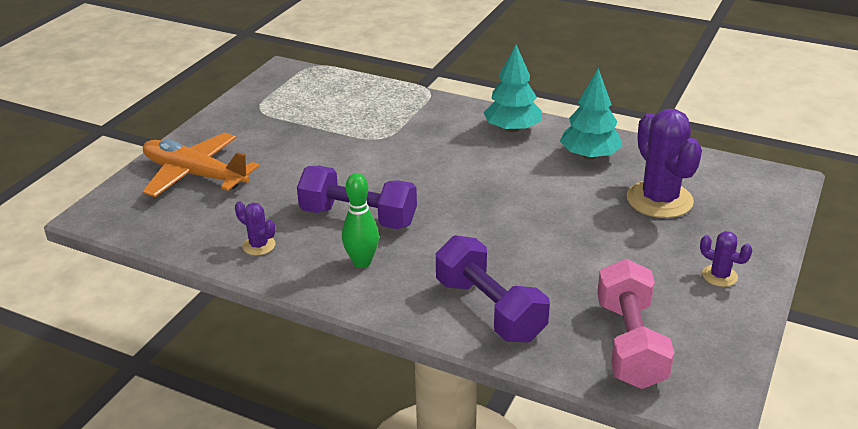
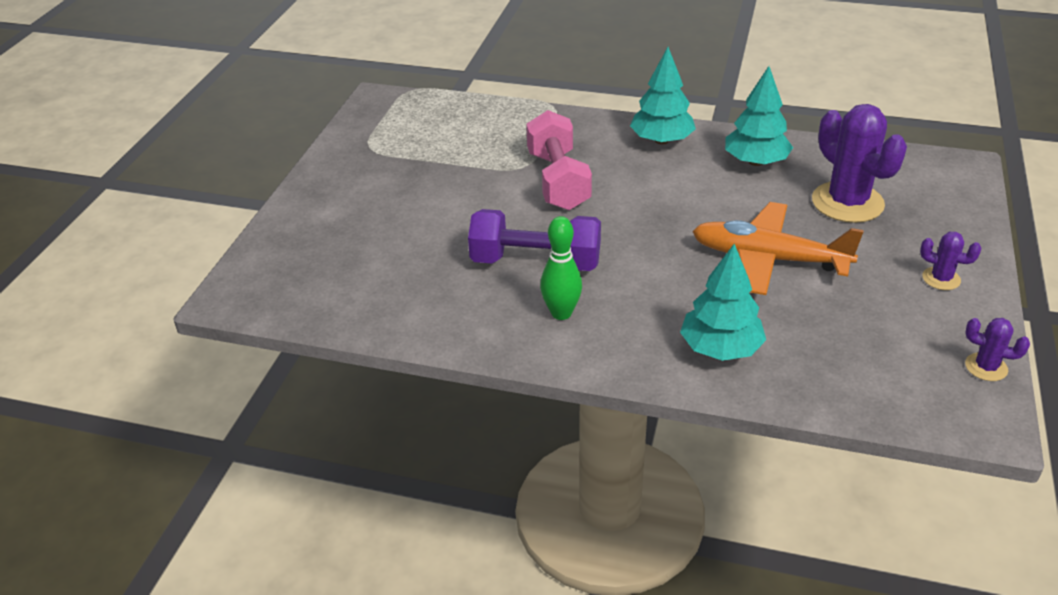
camera: 10 degrees left, 5 degrees up
(195, 175) = (328, 235): orange plane -> orange plane (768, 259)
(259, 245) = (438, 309): purple cactus -> purple cactus (986, 367)
(489, 310) = (720, 348): purple dumbbell -> turquoise tree
(630, 344) = (881, 365): pink dumbbell -> pink dumbbell (558, 181)

